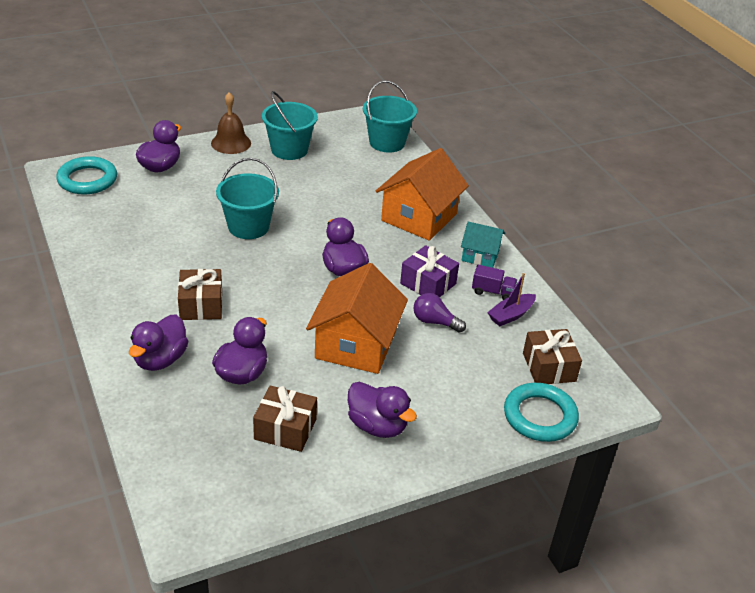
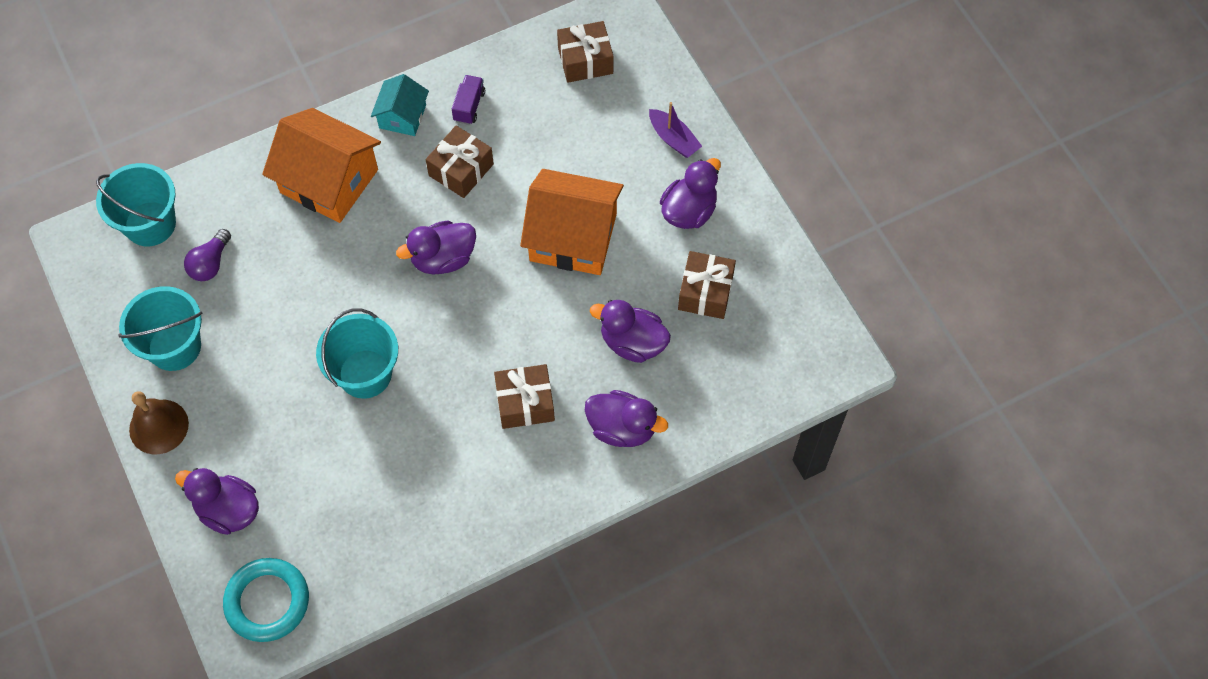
camera: 90 degrees left, 25 degrees up
(428, 284) = (461, 170): purple gift -> brown gift
(434, 322) = (527, 162): purple light bulb -> purple light bulb (210, 263)
(511, 315) = (507, 90): purple boat -> purple boat (673, 139)
(540, 416) = (655, 73): turquoise ring -> none

